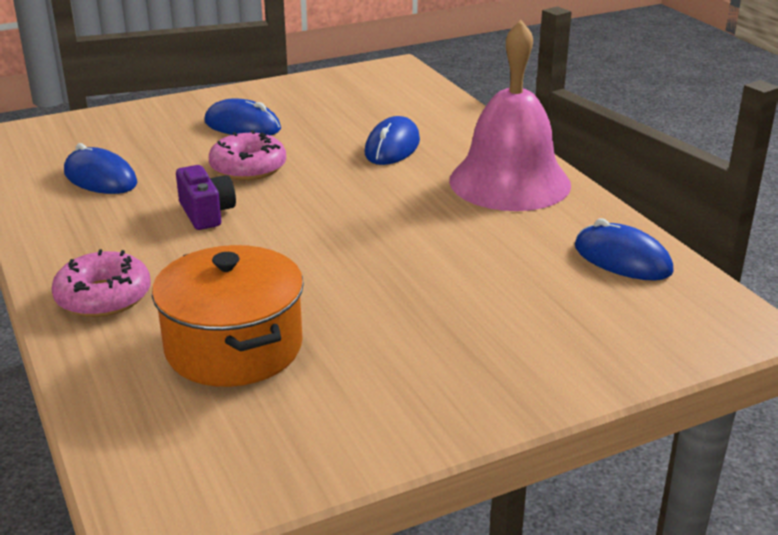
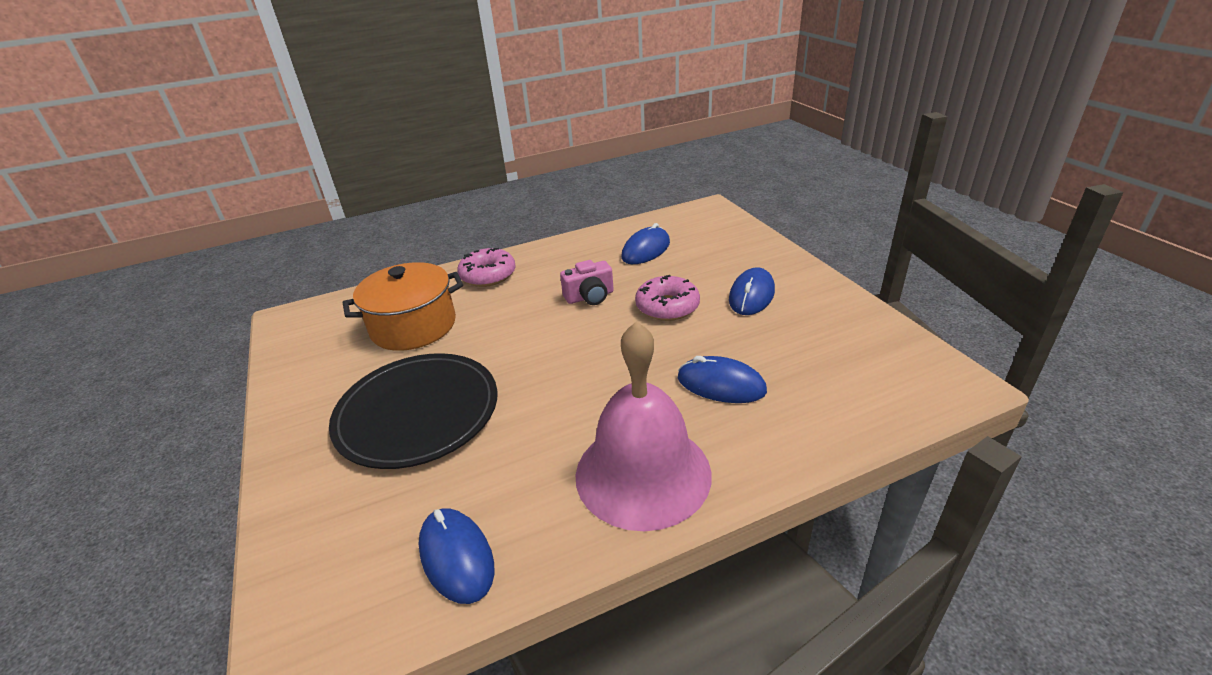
camera: 95 degrees right, 5 degrees up
(206, 213) = (590, 297): purple camera -> pink camera
(433, 311) = (417, 413): none -> black plate
(622, 259) = (456, 557): blue mouse -> blue mouse turned 75 degrees counterclockwise

